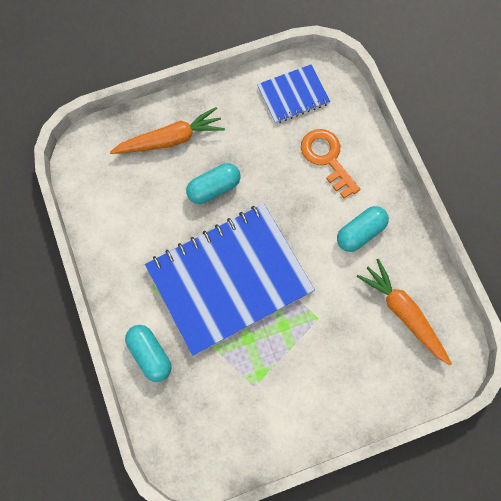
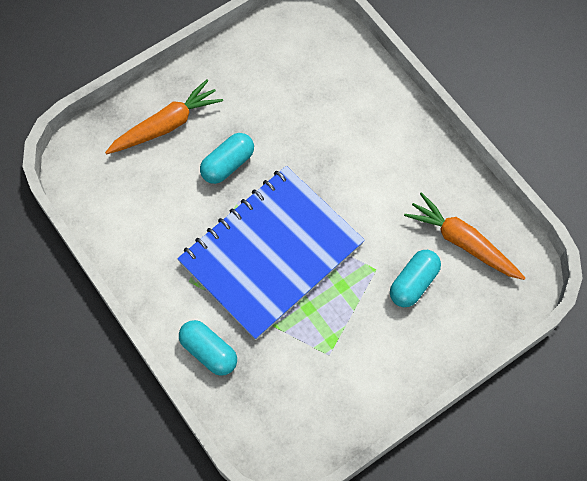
camera: 15 degrees left, 5 degrees down
(293, 95) = (284, 49): blue notebook -> none
(327, 158) = (339, 105): orange key -> none
(360, 233) = (395, 172): turquoise capsule -> turquoise capsule (413, 283)

